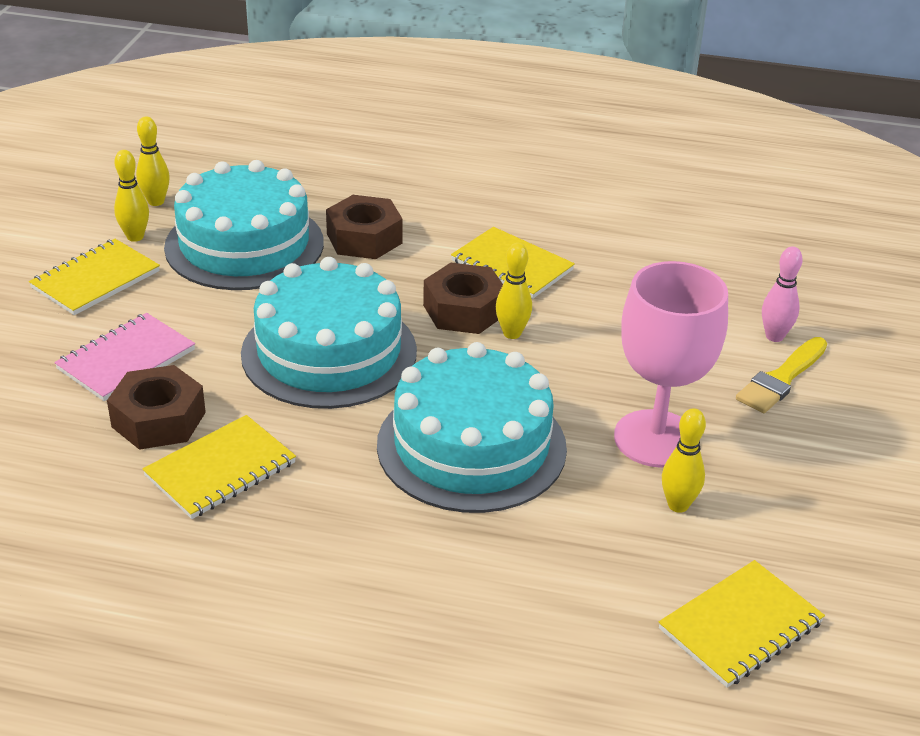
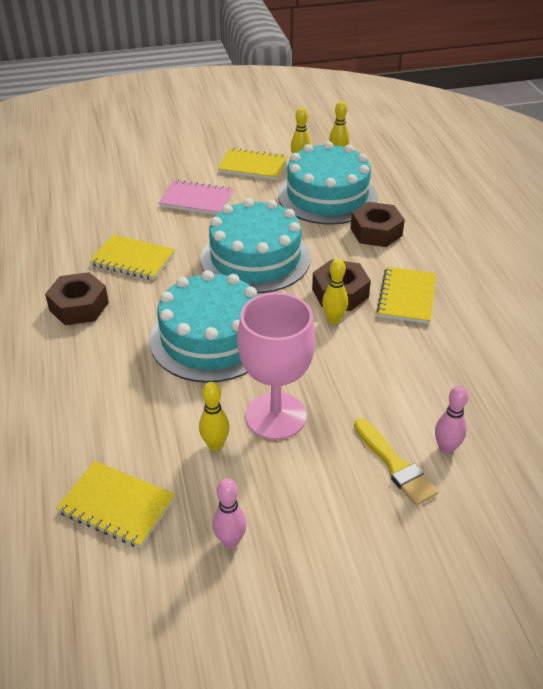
camera: 65 degrees right, 5 degrees up
(159, 419) = (158, 227): brown nut -> brown nut (79, 306)
(781, 379) = (395, 465): yellow brush -> yellow brush turned 135 degrees counterclockwise
(839, 540) = (230, 541): none -> pink bowling pin

